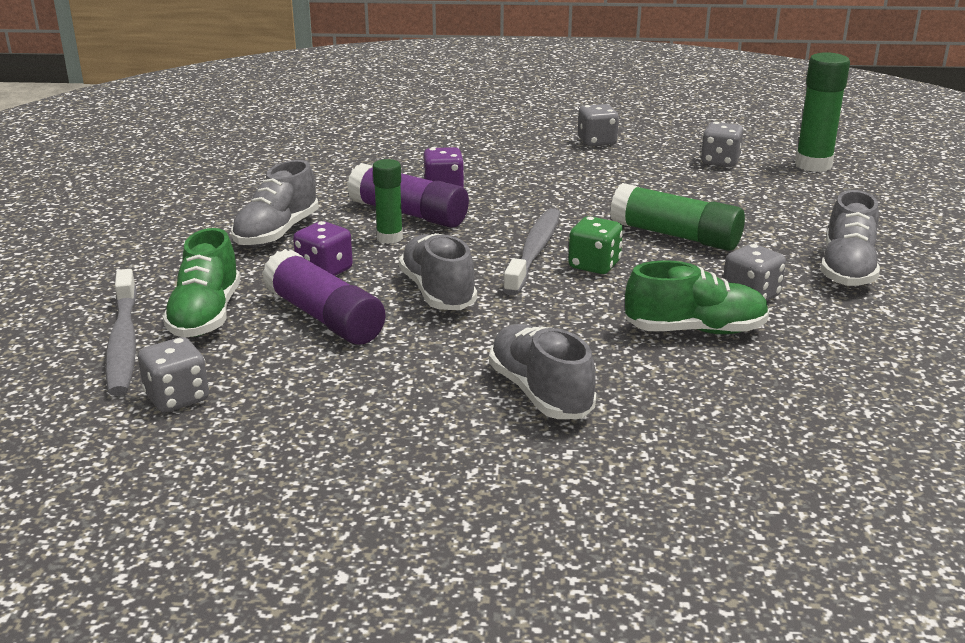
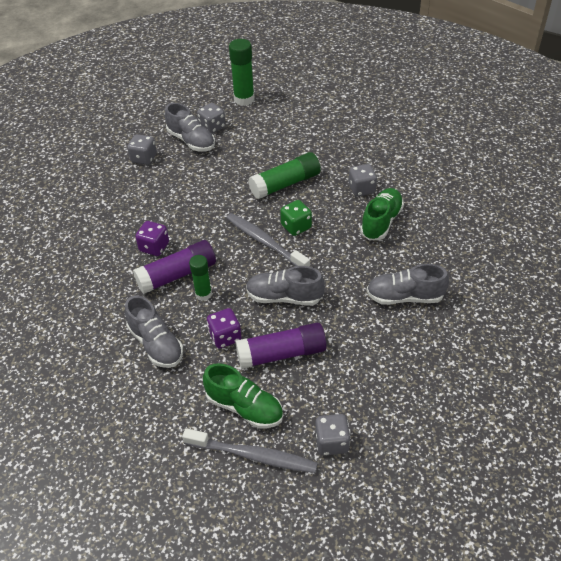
camera: 60 degrees left, 20 degrees up
(847, 269) = (358, 148): grey shoe -> grey shoe (191, 141)

